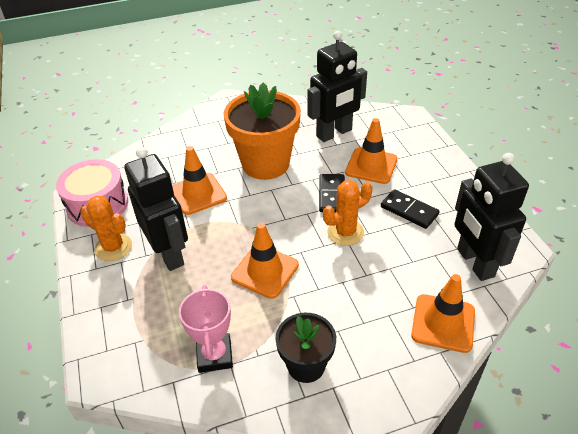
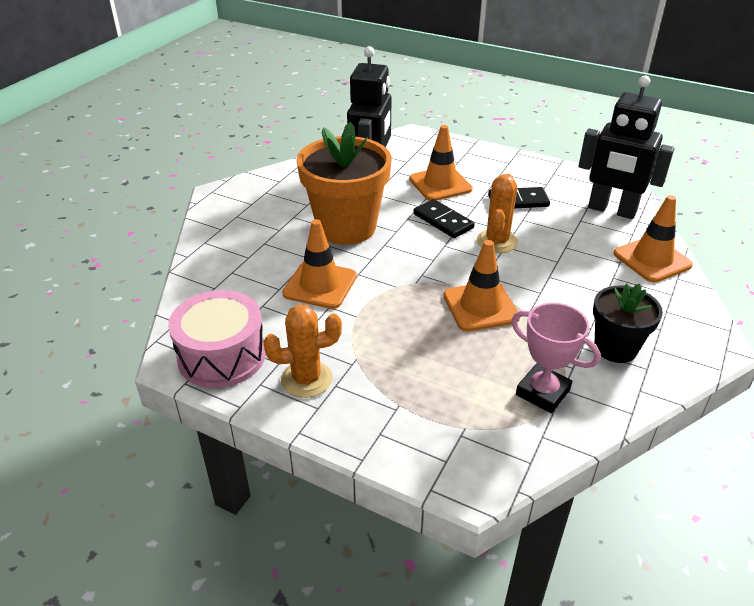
camera: 45 degrees left, 5 degrees down
(169, 253) = (374, 347): black robot -> none

